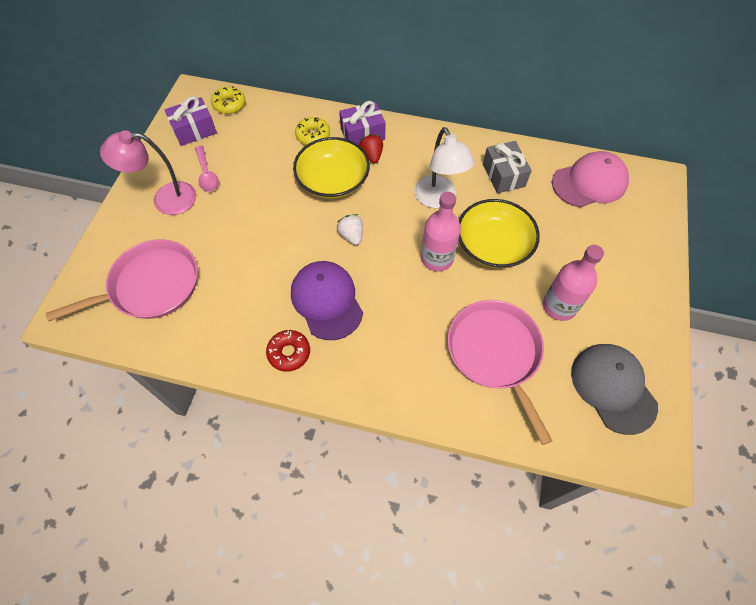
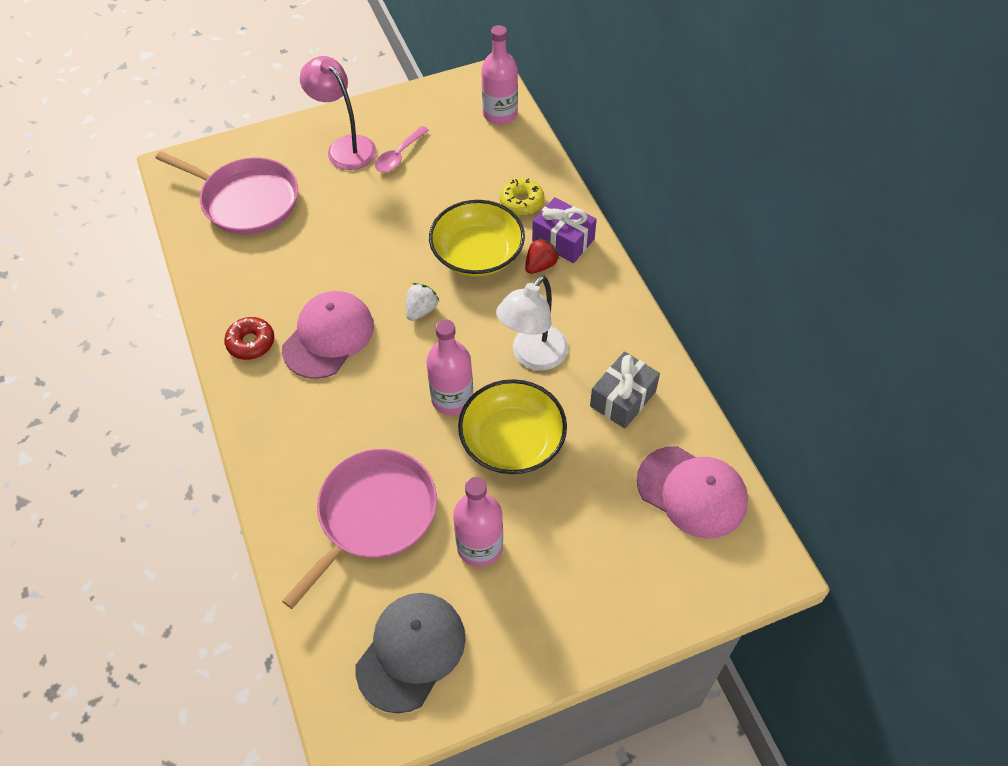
camera: 55 degrees right, 5 degrees down
(194, 130) = (443, 111): purple gift -> none
(229, 104) = (500, 114): yellow donut -> pink bottle
(326, 301) = (328, 337): purple cap -> pink cap

